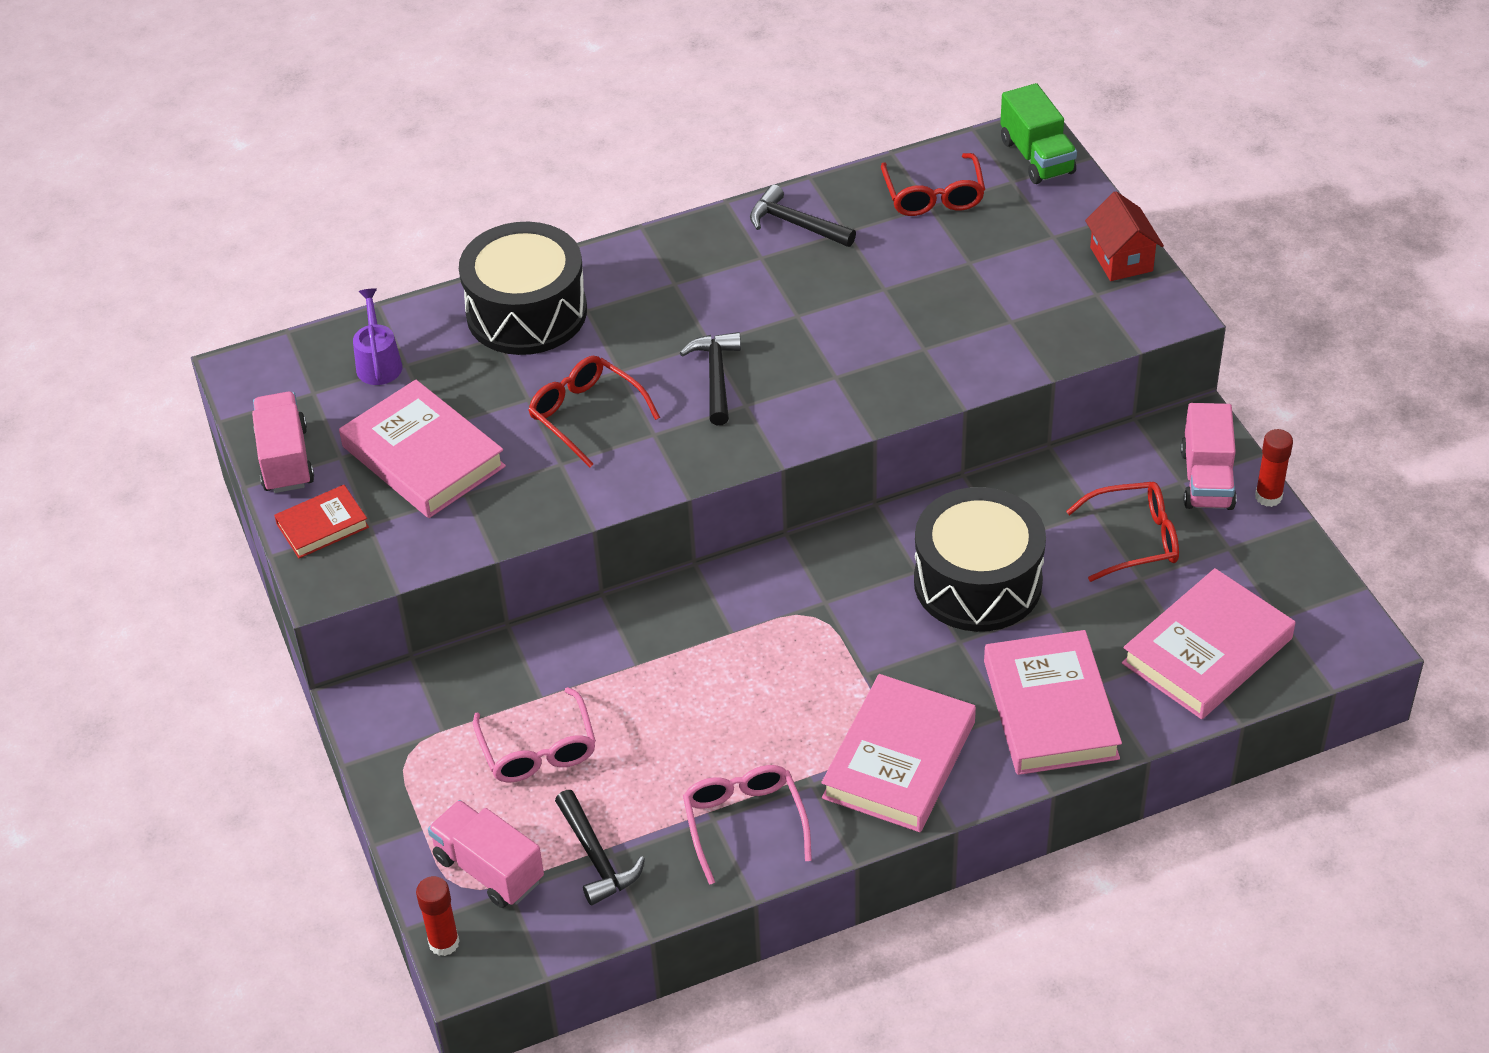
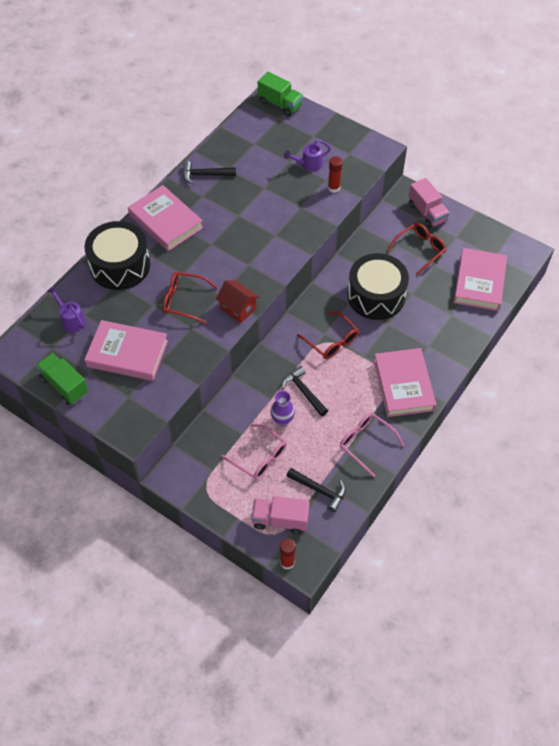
camera: 35 degrees left, 10 degrees up
(285, 459) = (64, 385): pink truck -> green truck
(322, 525) = (107, 408): red book -> none
(628, 709) = (282, 420): none -> purple vase
(716, 377) = (226, 258): black hammer -> black hammer (304, 392)
(934, 197) = (252, 139): red glasses -> red glasses (332, 341)
(1001, 282) = (308, 164): none -> purple watering can
(1050, 709) = (442, 335): pink book -> pink book (166, 221)
(1121, 259) = (347, 134): red house -> red house (238, 308)
(1268, 497) = (454, 209): red glue stick -> red glue stick (334, 188)

